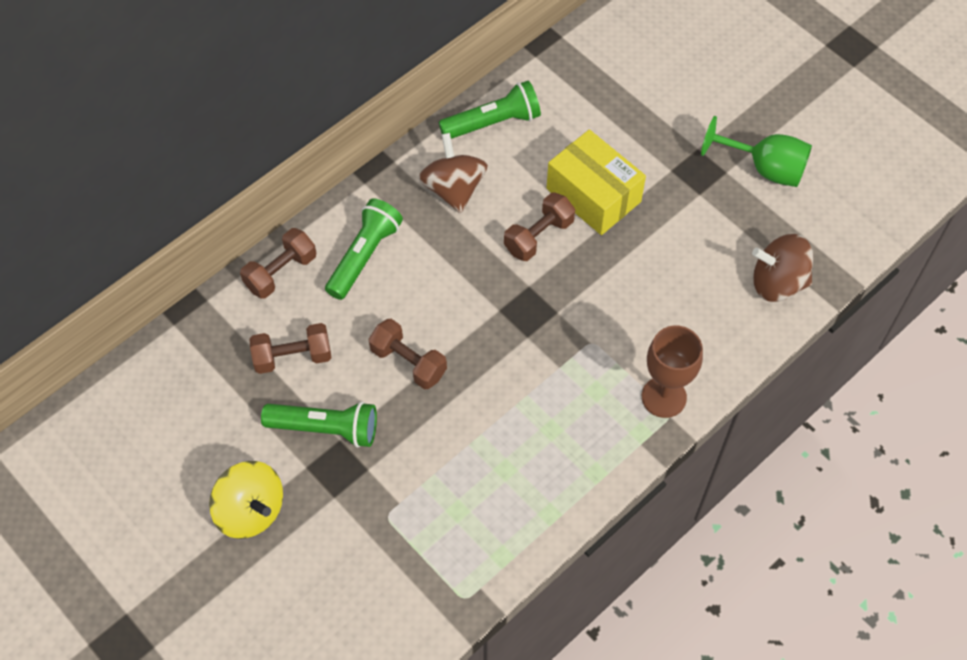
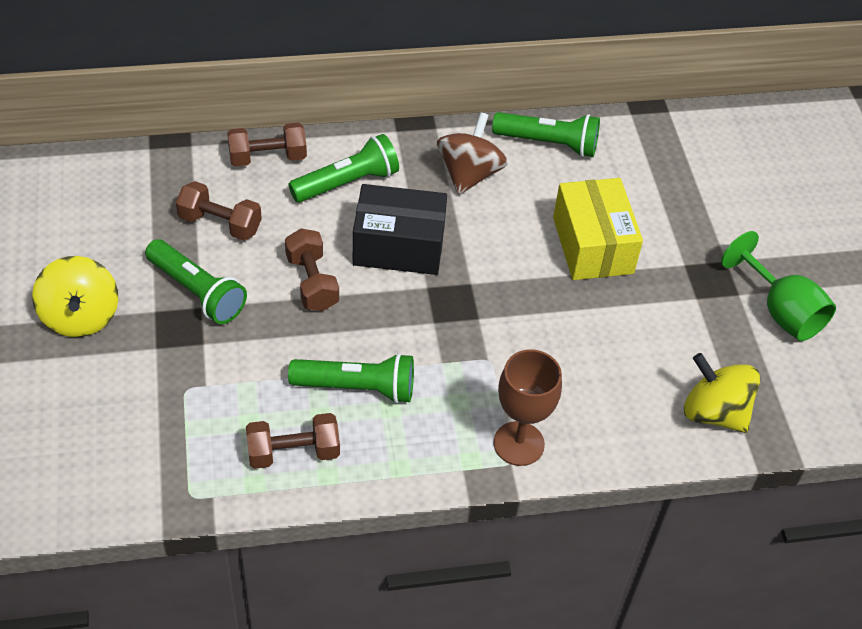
camera: 30 degrees right, 10 degrees down
(450, 288) = (399, 246): none -> black box
(514, 429) = (357, 388): none -> green flashlight
(538, 236) = (513, 250): brown dumbbell -> brown dumbbell (293, 452)
(777, 282) = (714, 412): brown spinning top -> yellow spinning top

